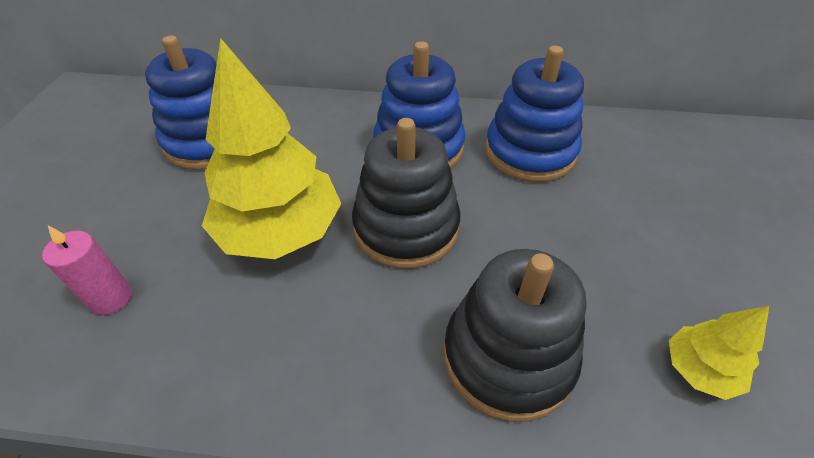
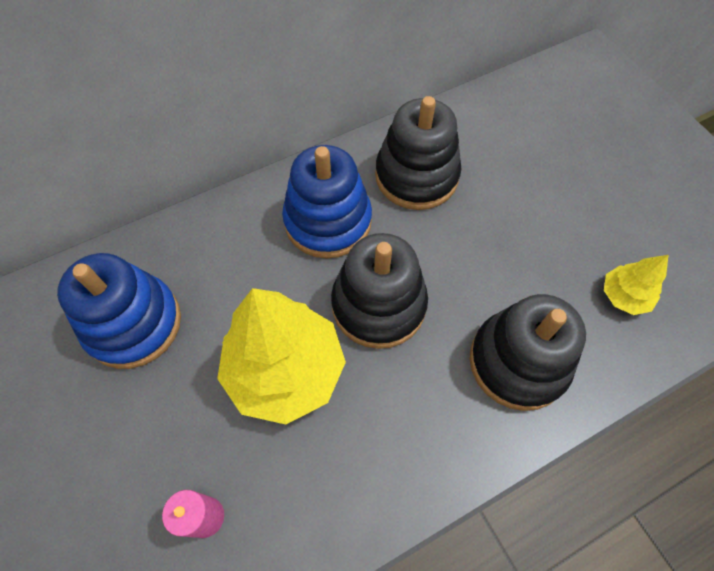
camera: 35 degrees left, 15 degrees up
(530, 152) = (416, 176): blue stacking toy -> black stacking toy

